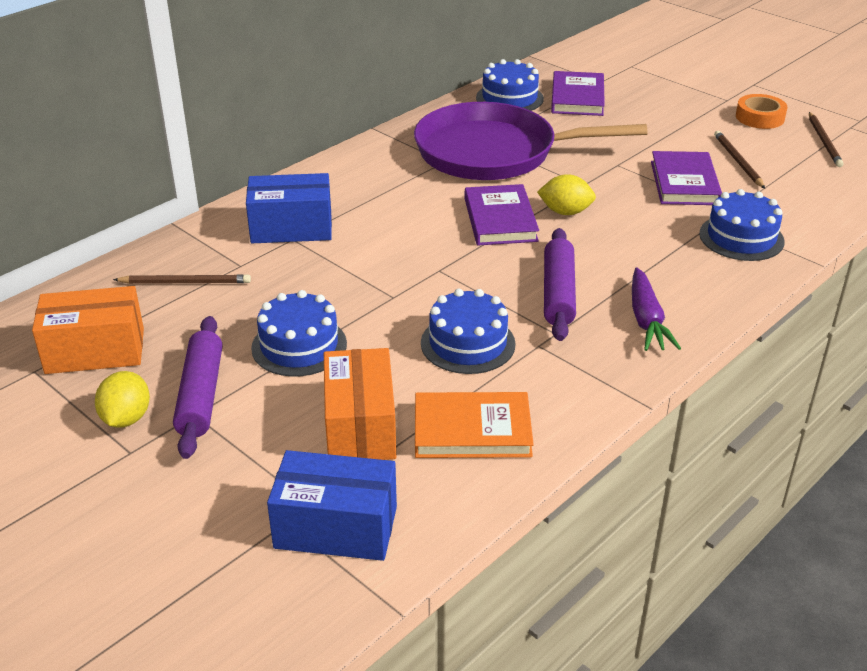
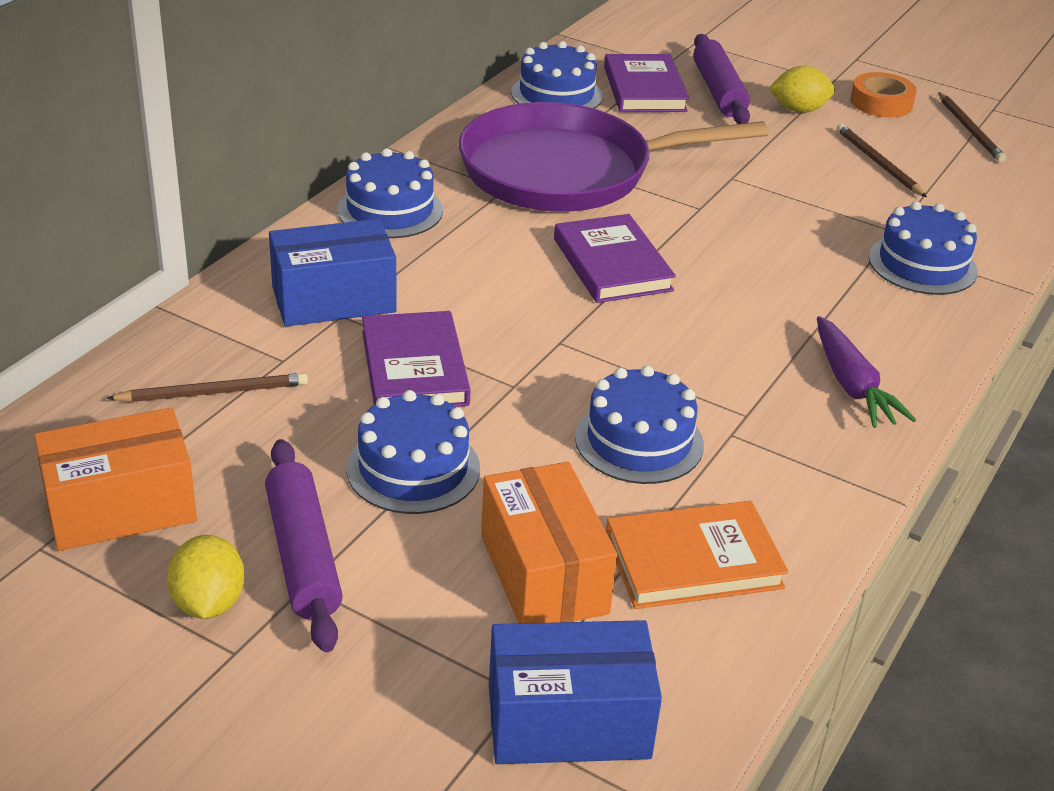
camera: 15 degrees left, 0 degrees up
(355, 171) = (390, 210): none -> blue cake
(558, 293) = (727, 360): purple rolling pin -> purple rolling pin (718, 91)
(565, 212) = (692, 247): yellow lemon -> yellow lemon (798, 110)
(684, 183) = (825, 196): purple book -> purple book (414, 368)

